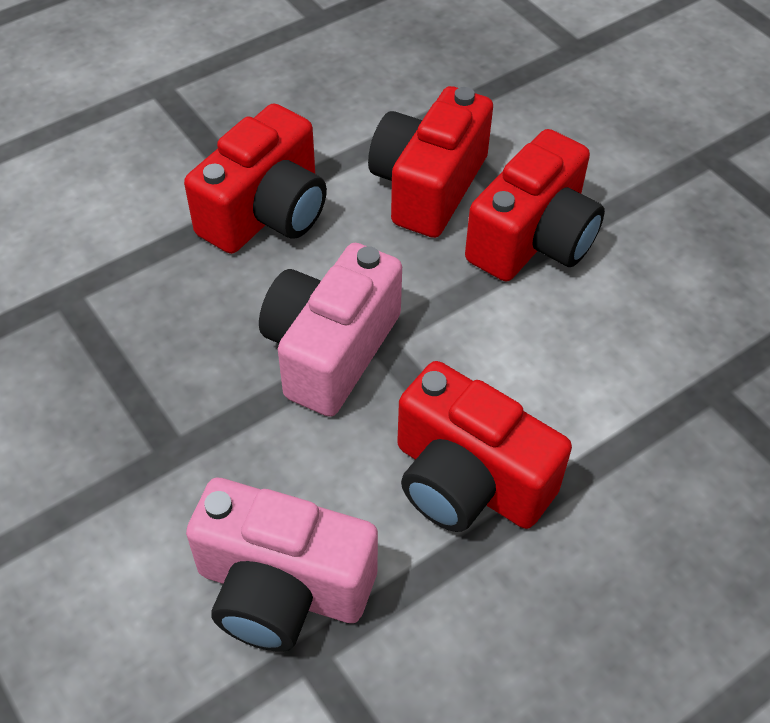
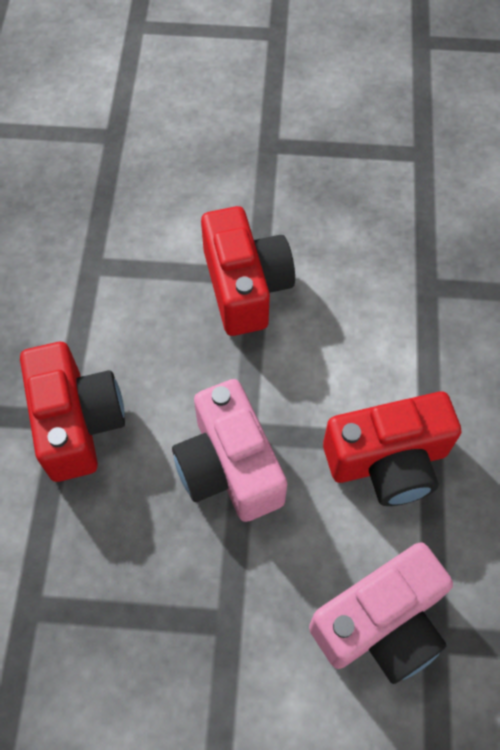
camera: 50 degrees left, 10 degrees up
(428, 186) = (148, 310): red camera -> none

